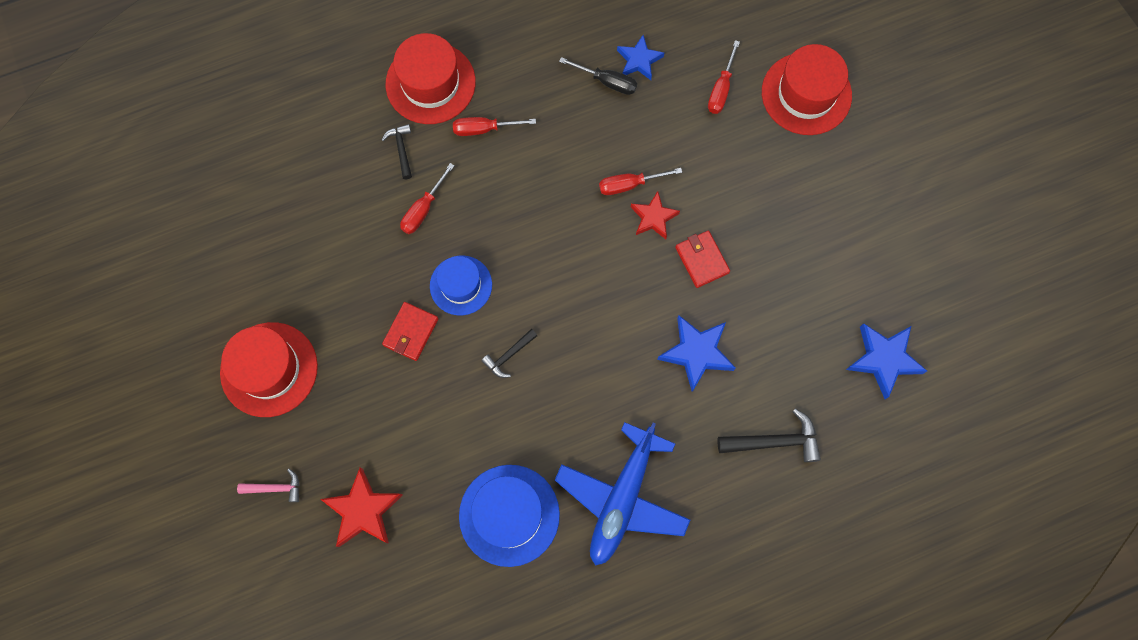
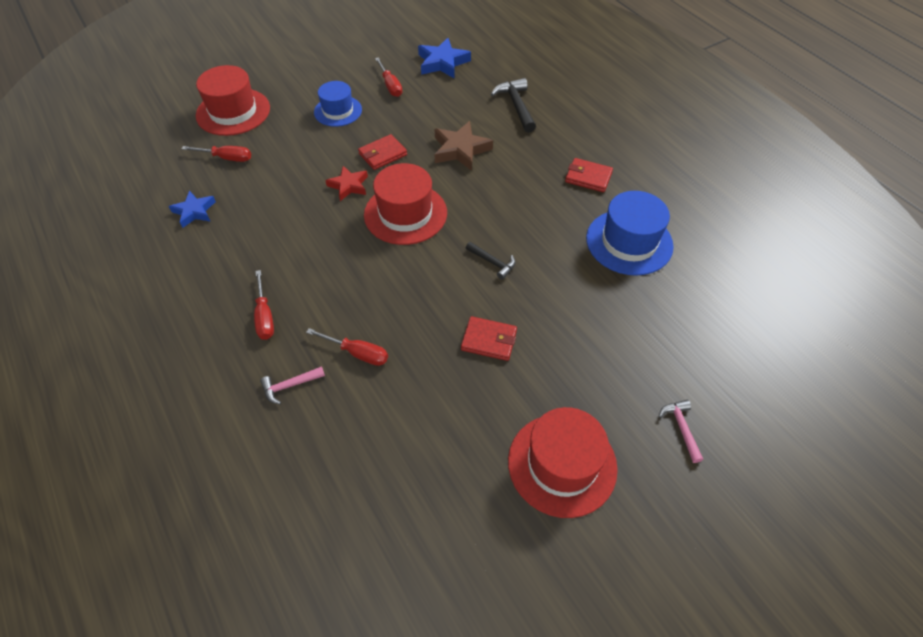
camera: 100 degrees left, 20 degrees down
(363, 510) = (670, 347): red star -> none
(401, 149) = (290, 386): black hammer -> pink hammer
(430, 83) = (209, 373): red hat -> red hat (405, 214)
(461, 285) = (433, 308): blue hat -> blue hat (338, 111)
(607, 82) = (215, 230): black screwdriver -> none
(622, 499) = (588, 177): blue plane -> red wallet
(629, 185) = (319, 204): red screwdriver -> red screwdriver (390, 86)
(696, 353) = (460, 150): blue star -> brown star

